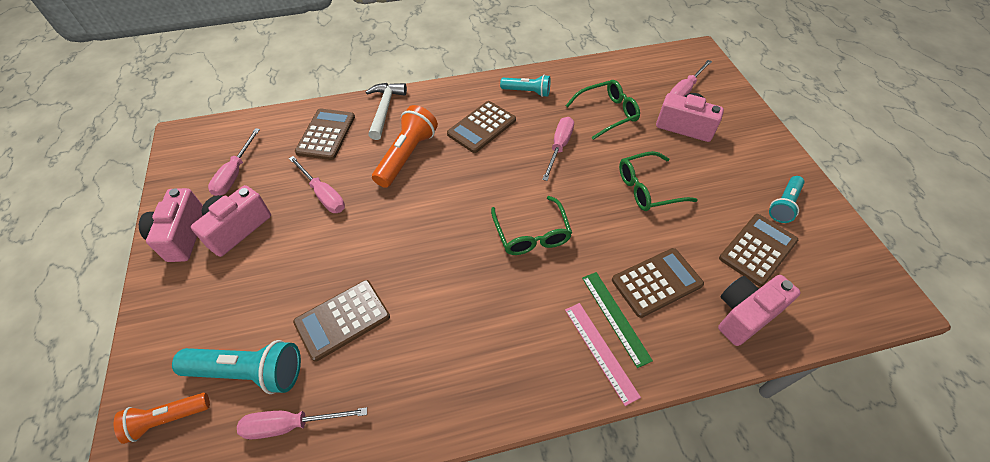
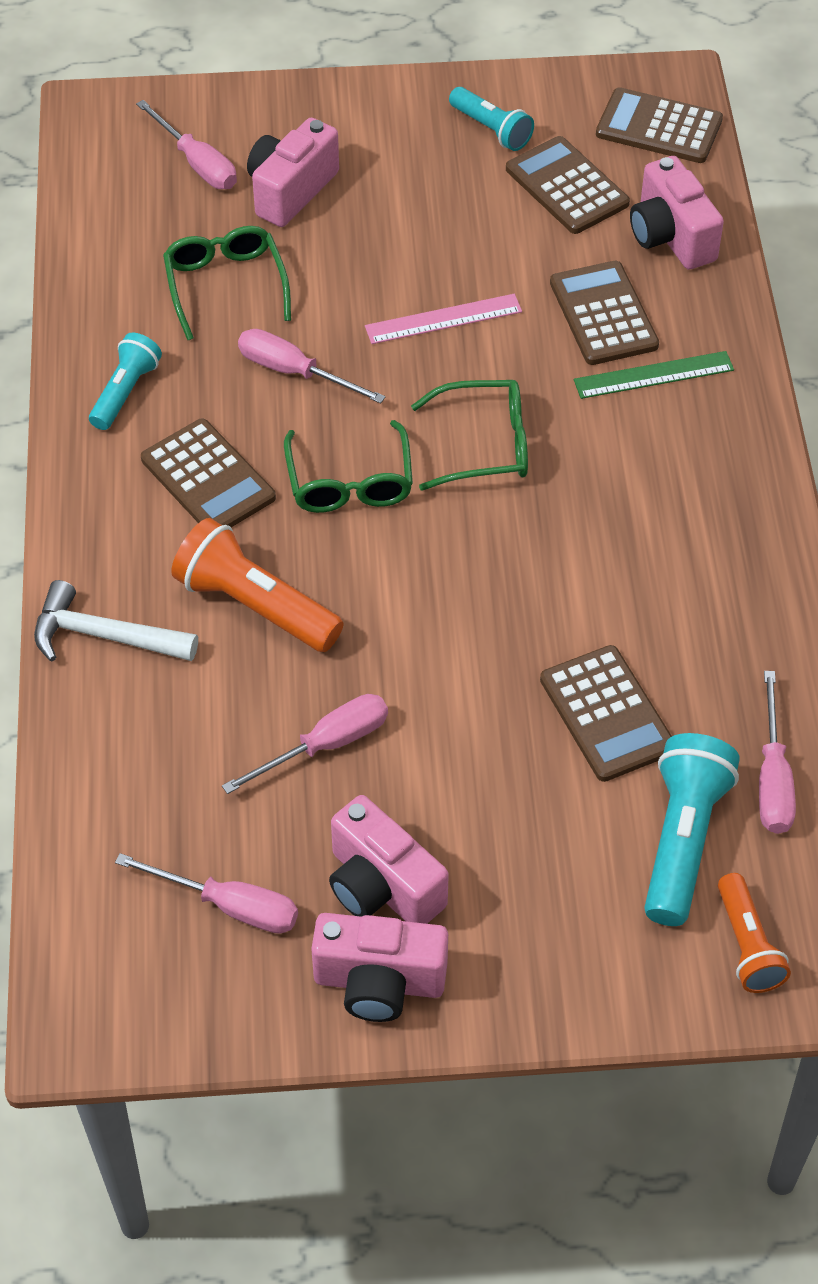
camera: 80 degrees left, 0 degrees up
(326, 134) = (153, 743): brown calculator -> brown calculator (659, 127)
(600, 351) = (704, 404): pink ruler -> pink ruler (443, 319)
(648, 188) = (421, 276): green glasses -> green glasses (349, 481)

